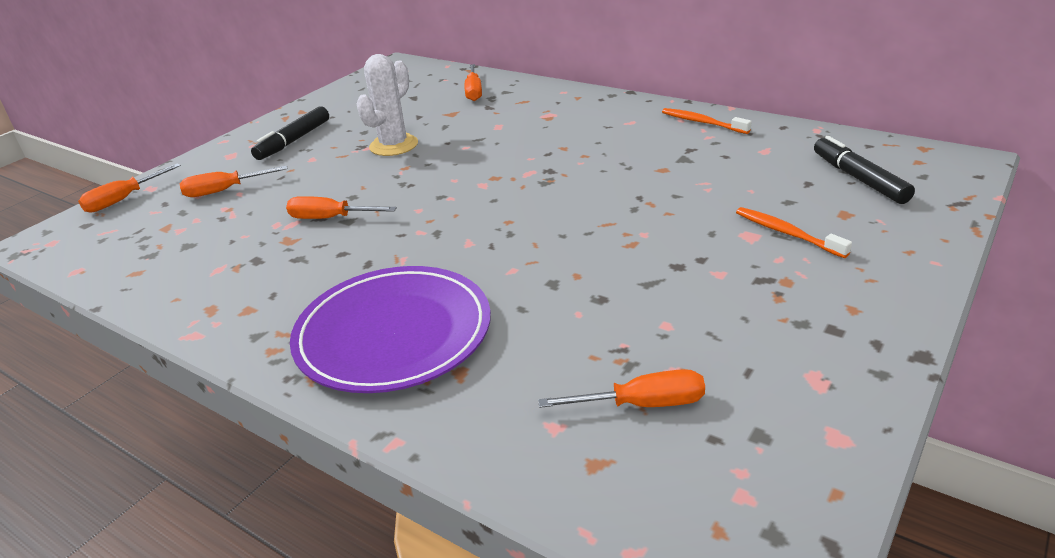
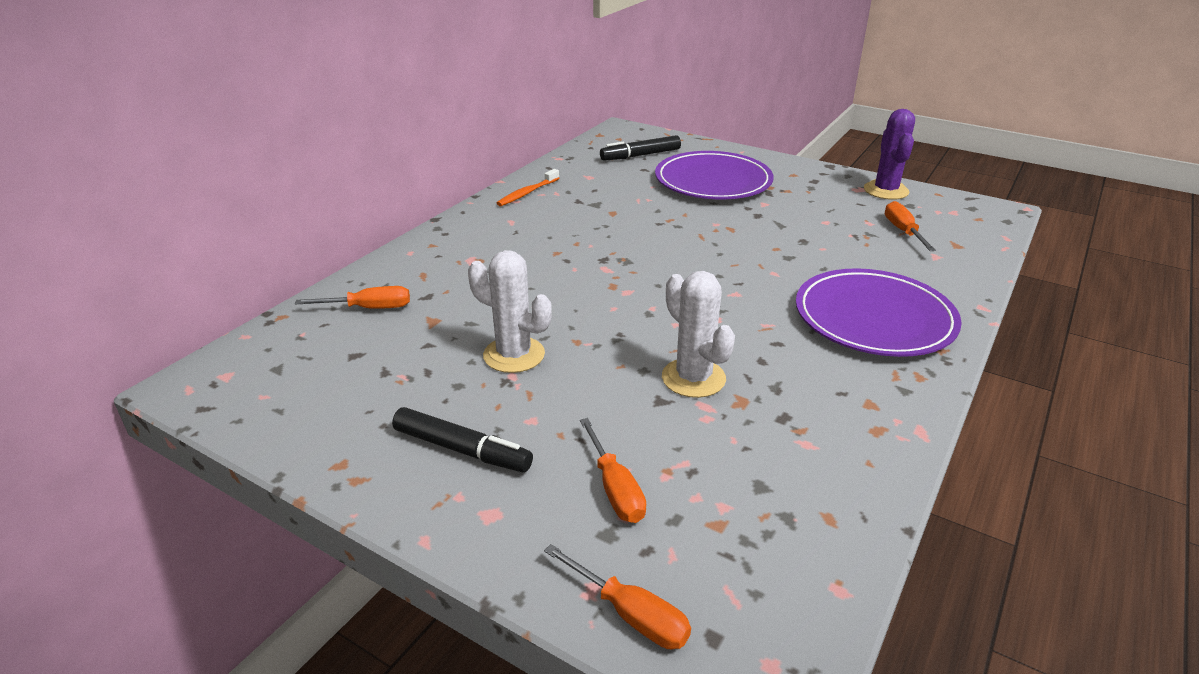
camera: 95 degrees left, 0 degrees up
(330, 218) = (693, 378): orange screwdriver -> white cactus
(787, 233) = (713, 181): orange toothbrush -> purple plate
(821, 413) = (886, 190): none -> purple cactus

